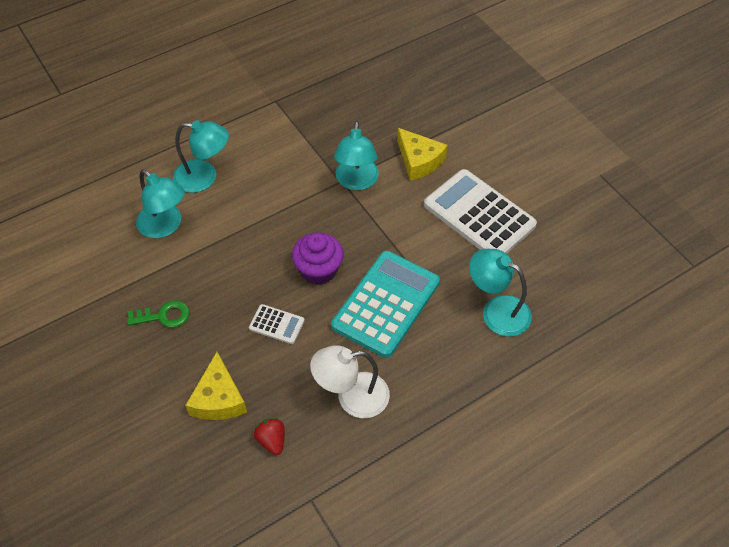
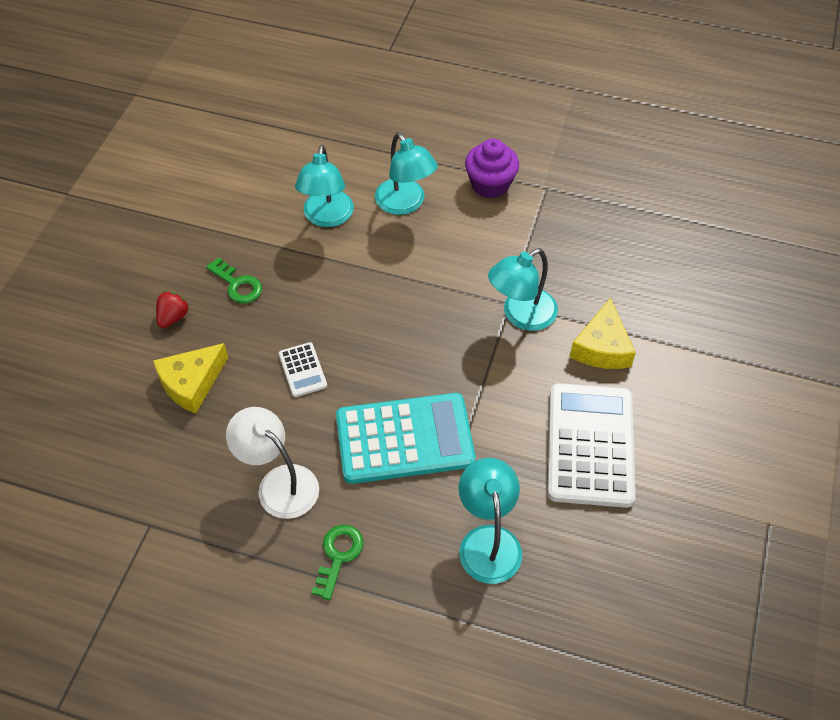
camera: 50 degrees right, 0 degrees up
(272, 440) = (183, 453): red strawberry -> red strawberry (173, 317)
(318, 270) = (390, 359): purple cupcake -> purple cupcake (490, 184)
(437, 398) = (338, 556): none -> green key

